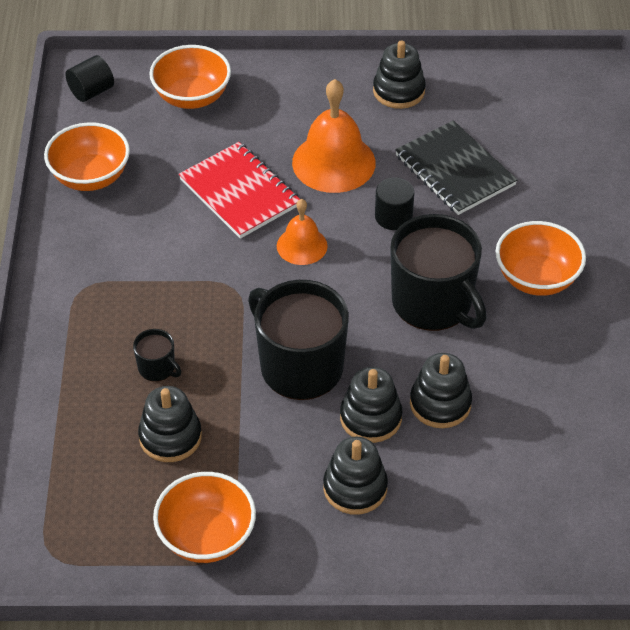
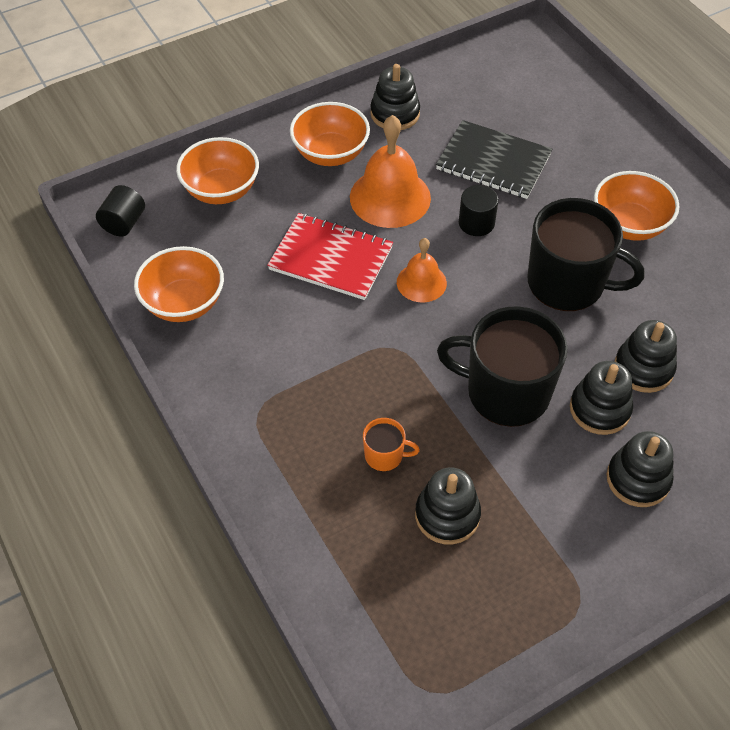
camera: 30 degrees left, 5 degrees up
(157, 368) = (385, 455): black mug -> orange mug
(206, 537) = (553, 594): orange bowl -> orange bowl (330, 153)

